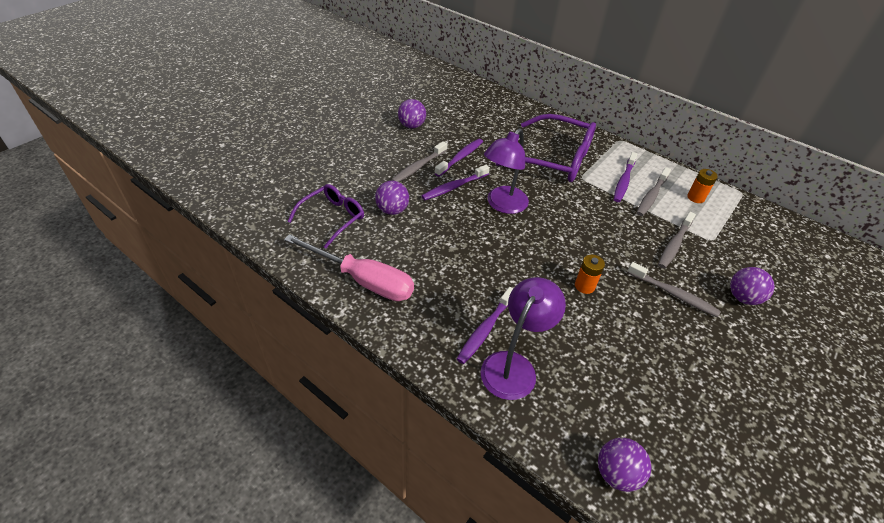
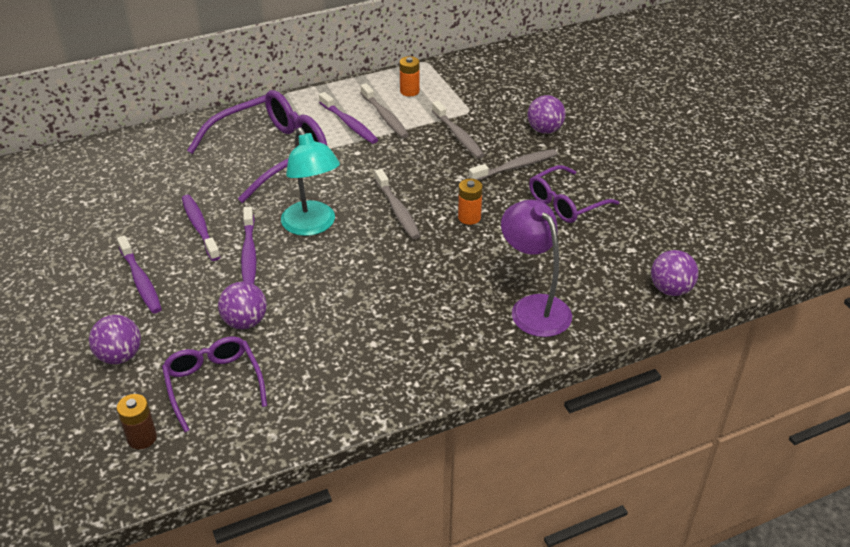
camera: 60 degrees left, 5 degrees down
(277, 206) = (142, 438): none -> brown battery
(363, 280) = (345, 386): pink screwdriver -> none
(411, 126) = (92, 247): purple ball -> purple ball (120, 356)
(418, 167) = (184, 270): grey toothbrush -> grey toothbrush (397, 210)
(485, 329) = (478, 310): purple toothbrush -> purple toothbrush (140, 281)
(502, 205) = (312, 226): purple lamp -> turquoise lamp
(660, 346) = (565, 203): none -> purple glasses

